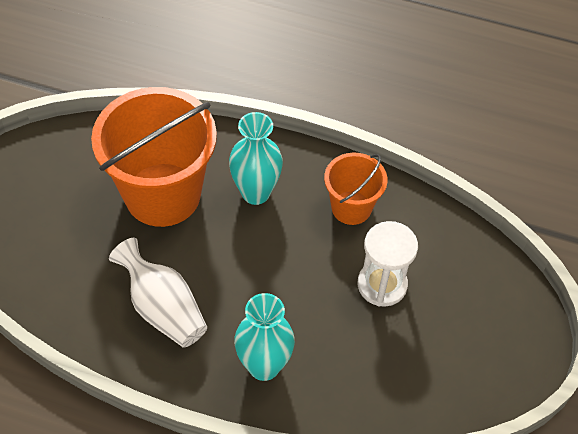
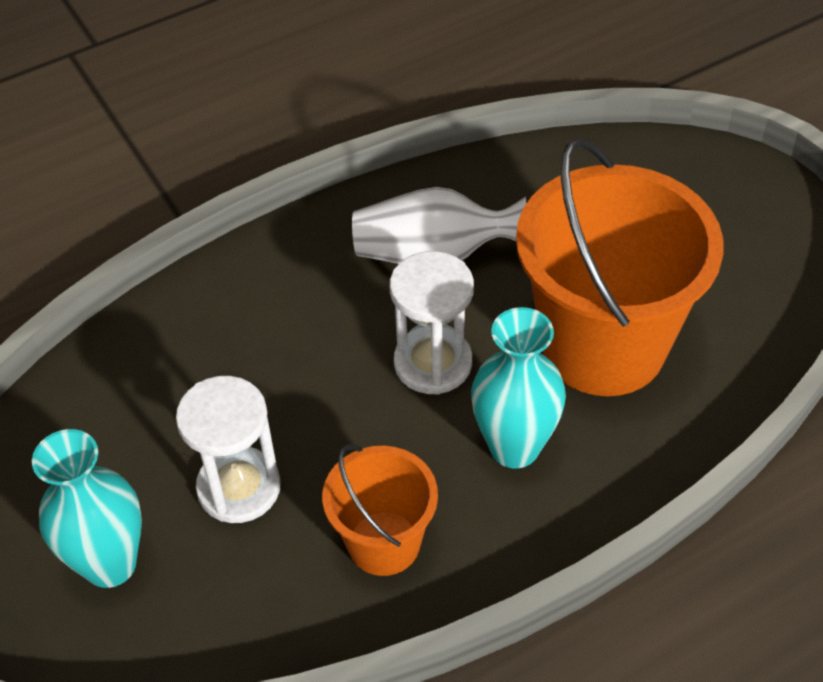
camera: 135 degrees right, 5 degrees down
(237, 257) = (433, 363): none -> white hourglass
(264, 366) = (269, 298): turquoise vase -> turquoise vase (110, 564)

